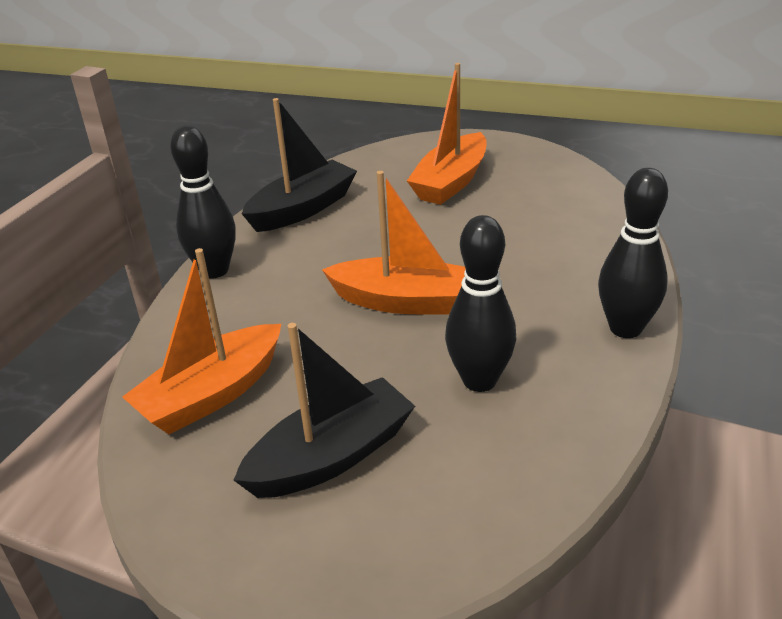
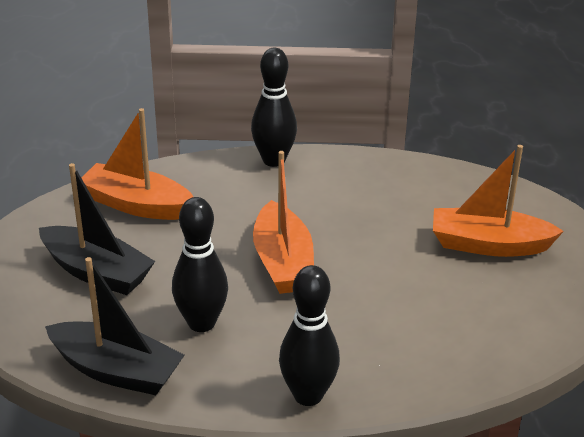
camera: 65 degrees right, 0 degrees up
(303, 209) = (385, 175): black boat -> black boat (116, 371)

